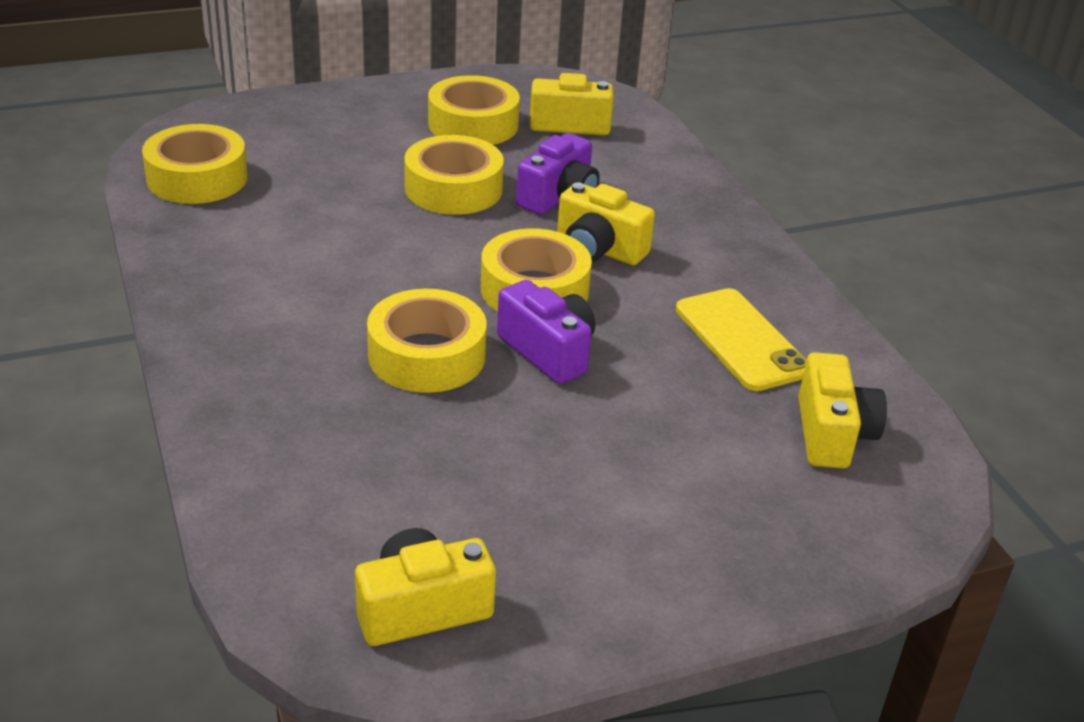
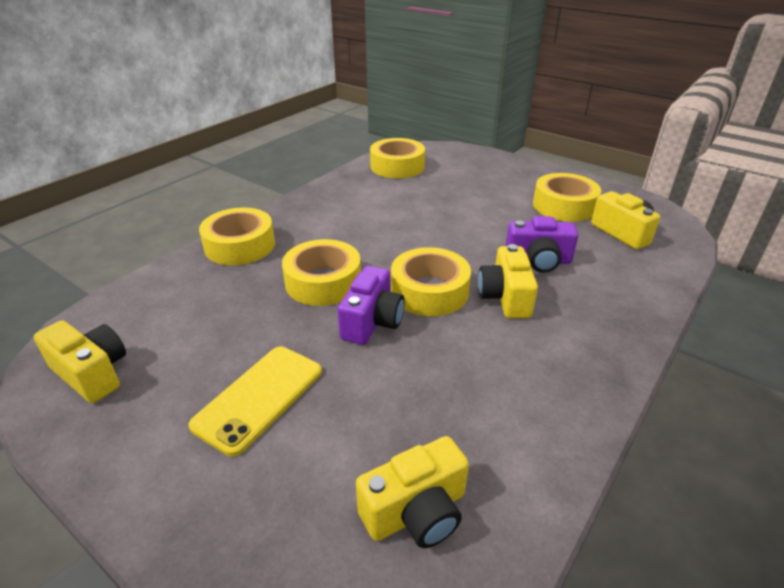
camera: 60 degrees right, 0 degrees up
(453, 189) = (491, 226): yellow tape -> yellow tape (240, 245)
(741, 340) = (484, 404): yellow phone -> yellow phone (259, 398)

